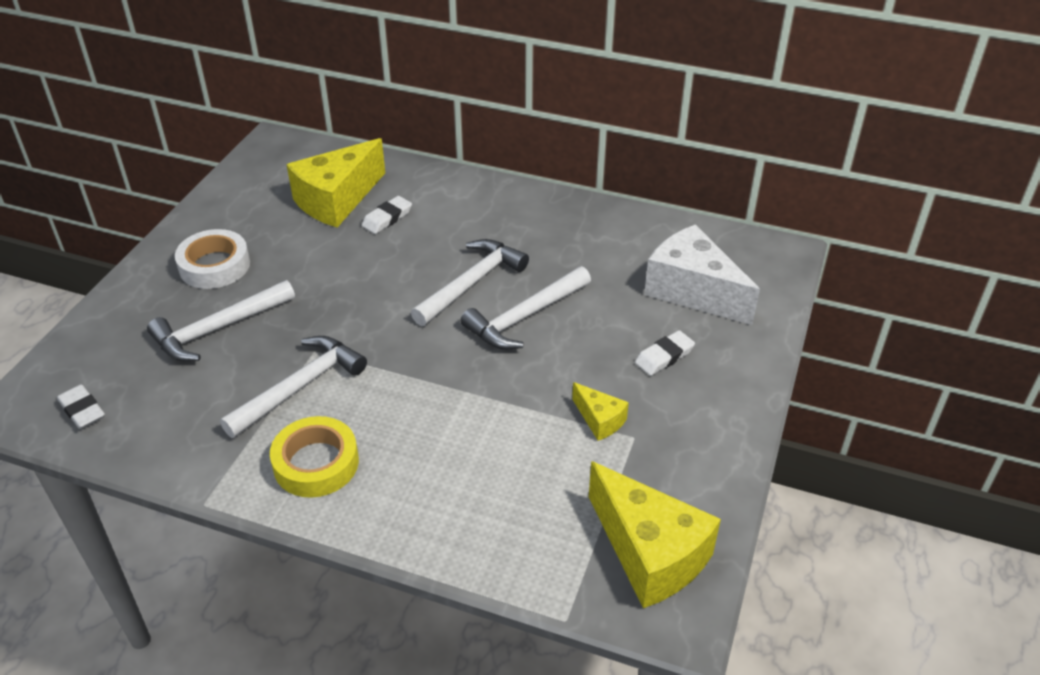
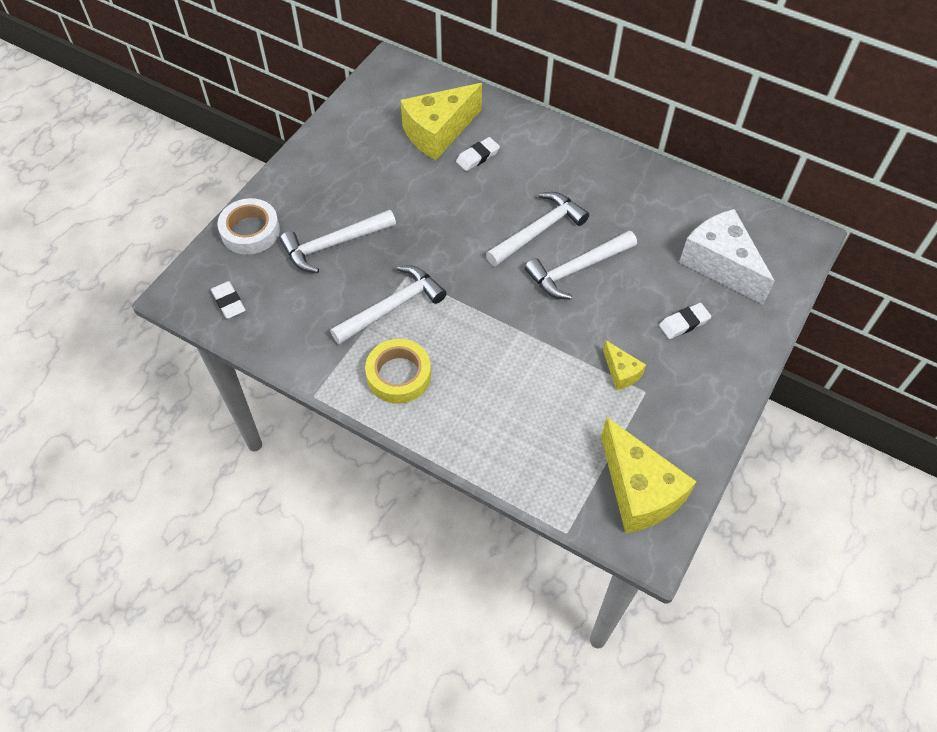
camera: 10 degrees right, 15 degrees up
(214, 266) = (335, 184): white tape -> white tape (250, 231)

